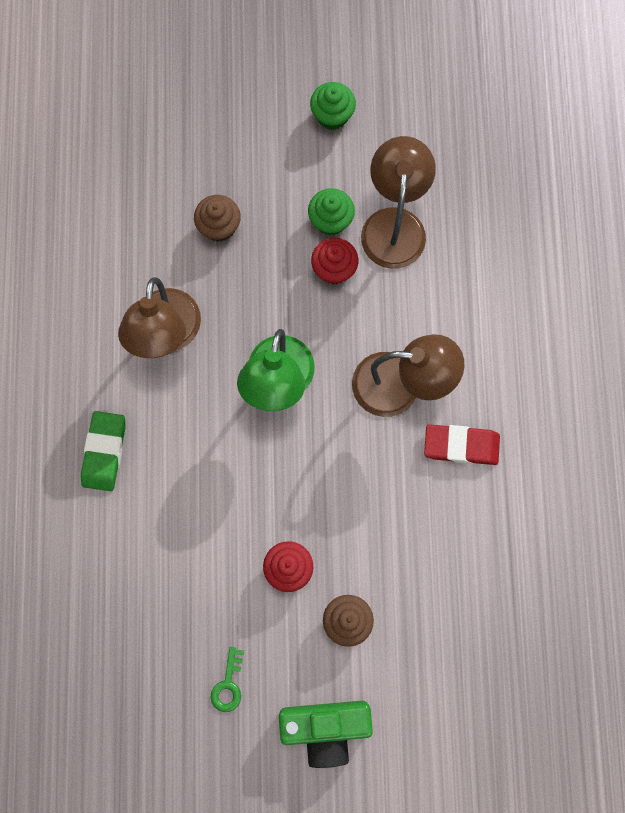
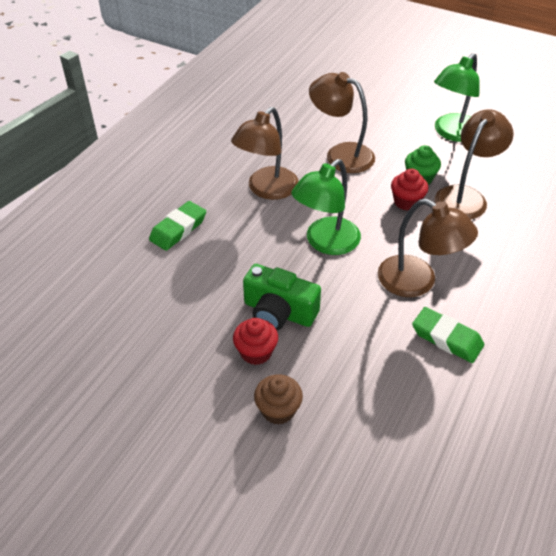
camera: 30 degrees right, 30 degrees down
(219, 226) = (340, 154): brown cupcake -> brown lamp
(228, 685) = (151, 406): green key -> none
(325, 728) = (205, 480): green camera -> green camera (279, 312)
(332, 115) = (452, 133): green cupcake -> green lamp
(461, 446) = (447, 338): red eraser -> green eraser

